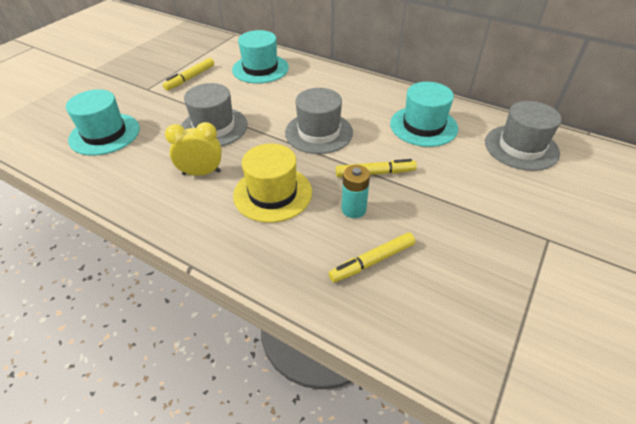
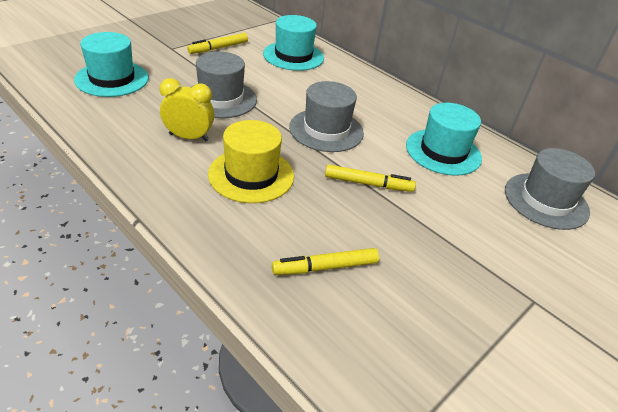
camera: 10 degrees right, 5 degrees down
(353, 209) = (329, 212): turquoise battery -> none

